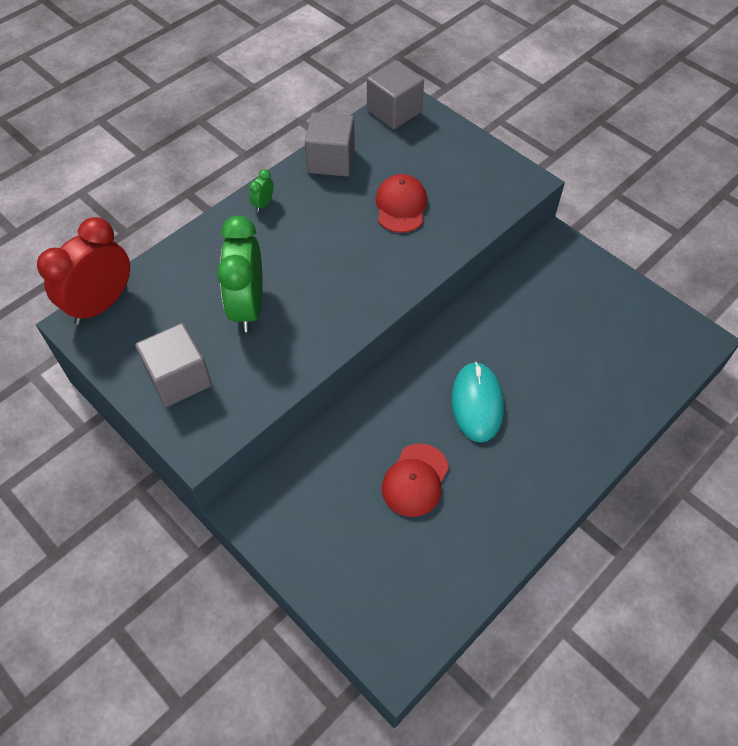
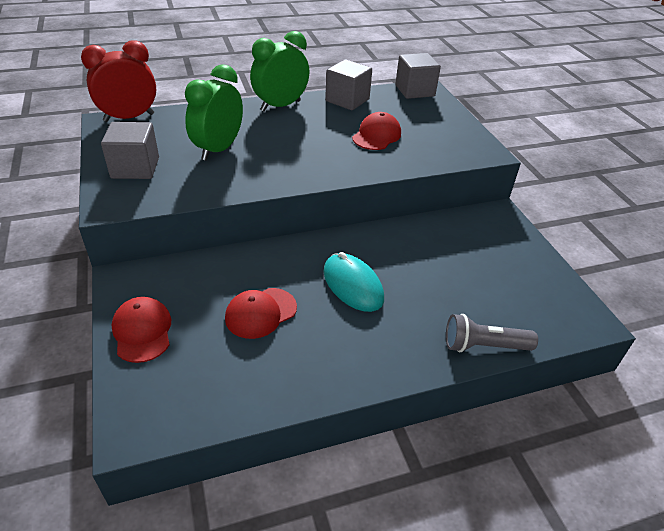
camera: 25 degrees right, 15 degrees down
(263, 204) = (280, 106): green clock -> green clock, size x2.43
(320, 559) = (142, 331): none -> red cap
(477, 403) = (353, 285): turquoise mouse -> turquoise mouse turned 60 degrees counterclockwise
(629, 413) = (484, 346): none -> grey flashlight

